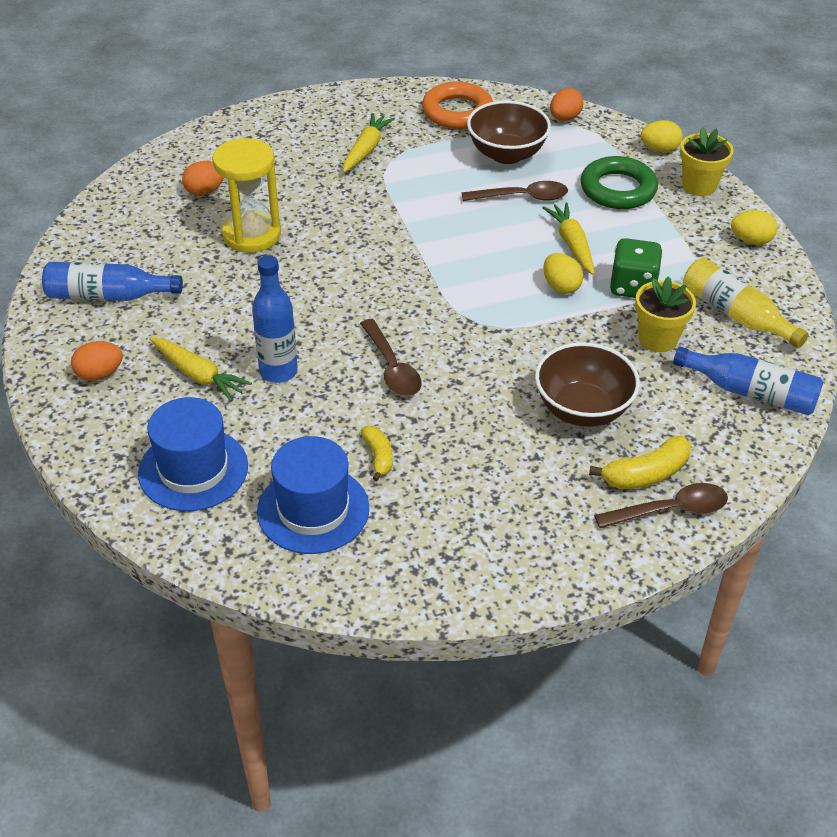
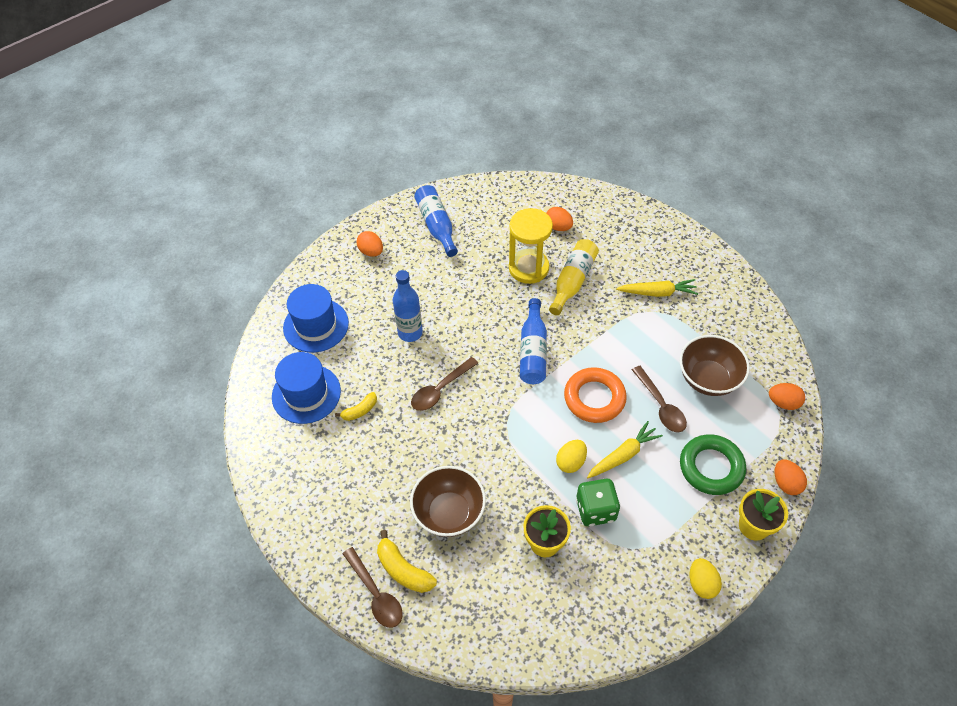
camera: 70 degrees right, 10 degrees up
(198, 375) = (390, 296): yellow carrot -> none
(457, 112) = (741, 330): orange ring -> orange ring (594, 398)
(659, 149) = (786, 483): yellow egg -> orange egg
(735, 314) = (600, 592): yellow bottle -> yellow bottle (573, 281)
(751, 392) = (515, 623): blue bottle -> blue bottle (533, 351)

